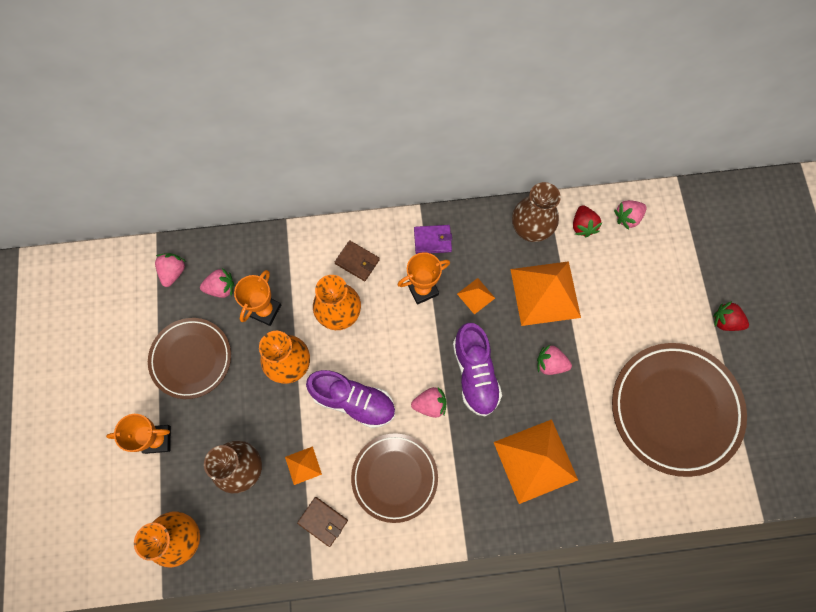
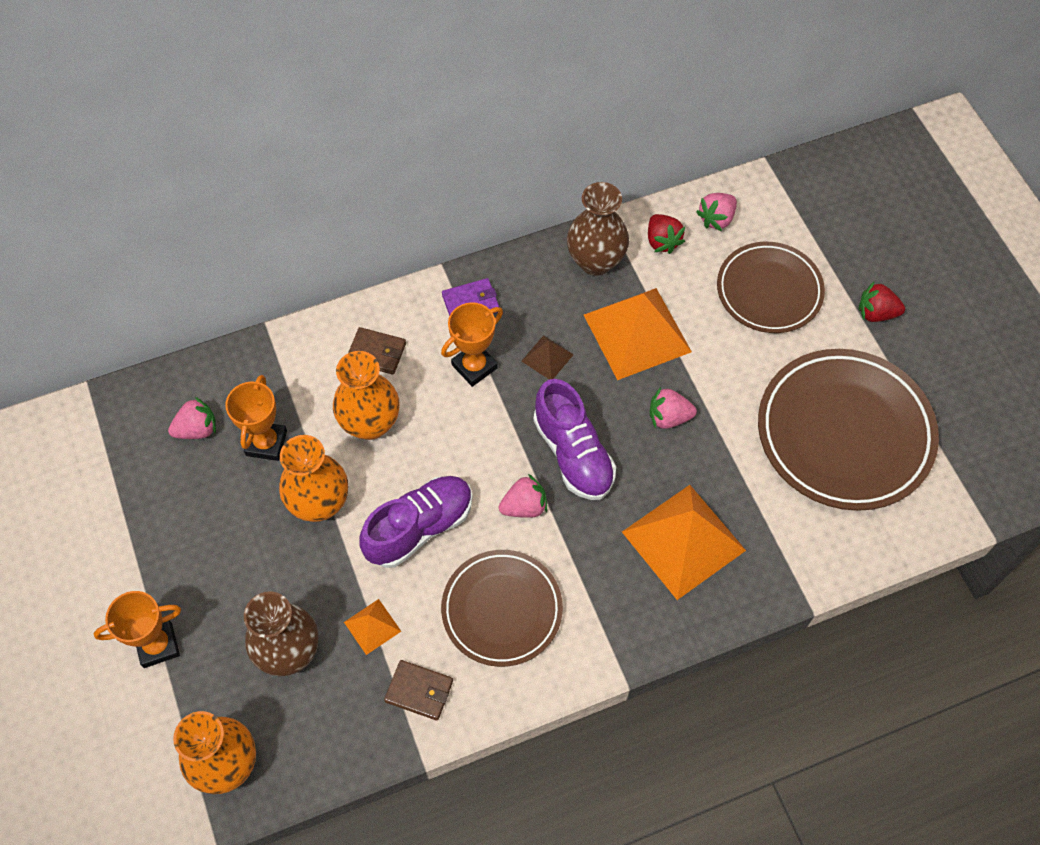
camera: 15 degrees left, 10 degrees down
(173, 272) = (124, 425): pink strawberry -> none
(191, 359) = (178, 529): brown plate -> brown plate (769, 291)
(353, 401) = (419, 527): purple shoe -> purple shoe turned 45 degrees counterclockwise
(476, 296) = (547, 358): orange pyramid -> brown pyramid

